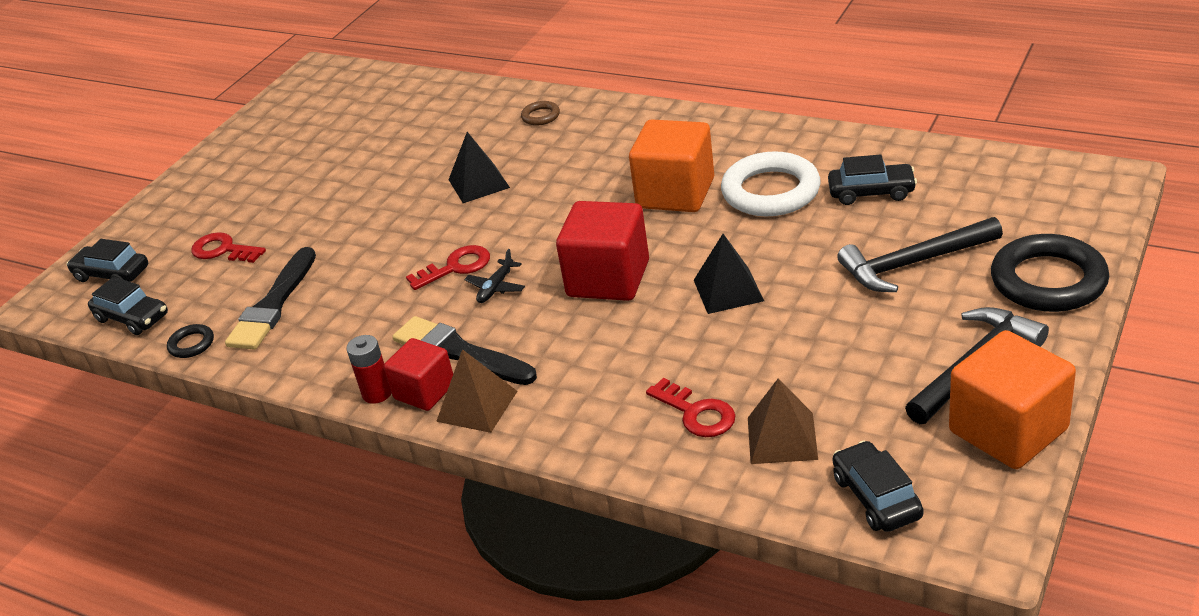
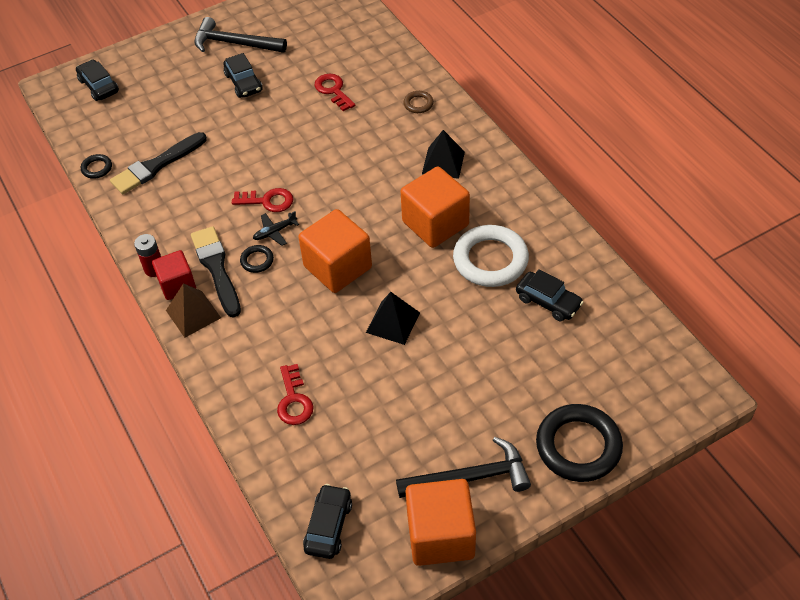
camera: 30 degrees right, 15 degrees up
(132, 317) = (84, 127): black car -> black car (243, 83)
(223, 250) = (164, 104): red key -> red key (333, 90)
(478, 183) = (335, 140): black pyramid -> black pyramid (443, 162)
(503, 321) = (257, 260): none -> black ring
(608, 279) = (338, 267): red cube -> orange cube
(782, 438) = (320, 450): brown pyramid -> none
(913, 263) = (515, 376): black hammer -> black hammer (234, 43)

